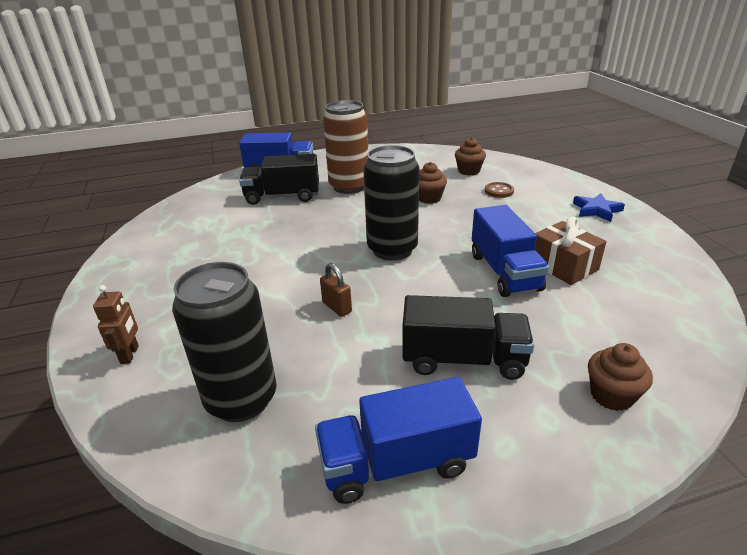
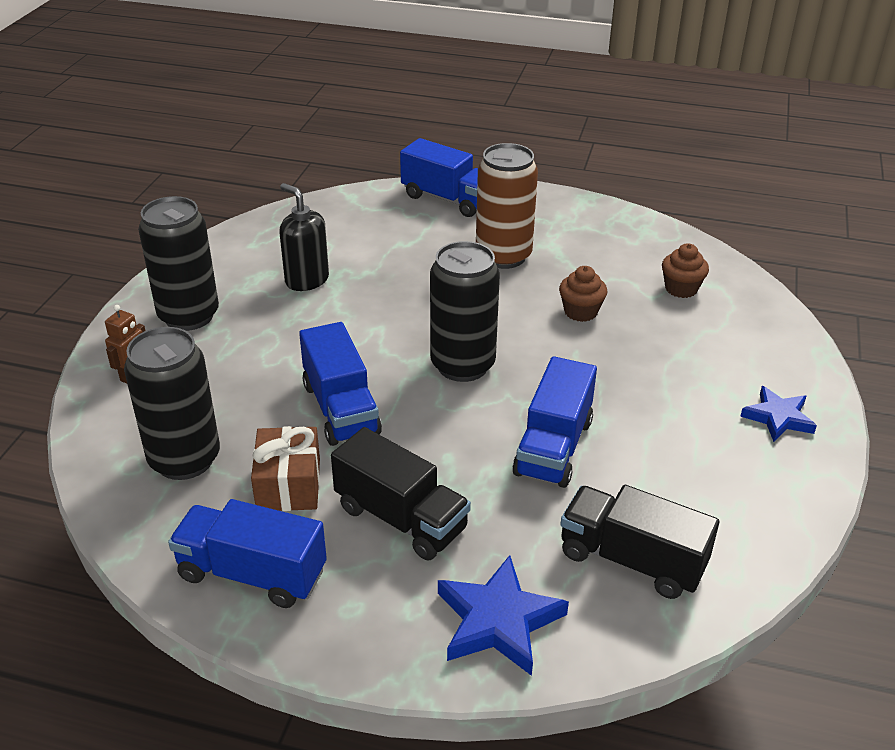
camera: 30 degrees right, 5 degrees up
(146, 294) = (189, 316): none -> black can
(226, 240) = (307, 280): none -> black soap dispenser
(282, 196) = (414, 242): black truck -> black truck (631, 560)
(337, 307) = (340, 409): brown padlock -> blue truck
(499, 191) = (682, 336): brown button -> none
(563, 266) = (630, 471): brown gift -> brown gift (288, 485)
(611, 395) = (498, 621): brown cupcake -> blue star

